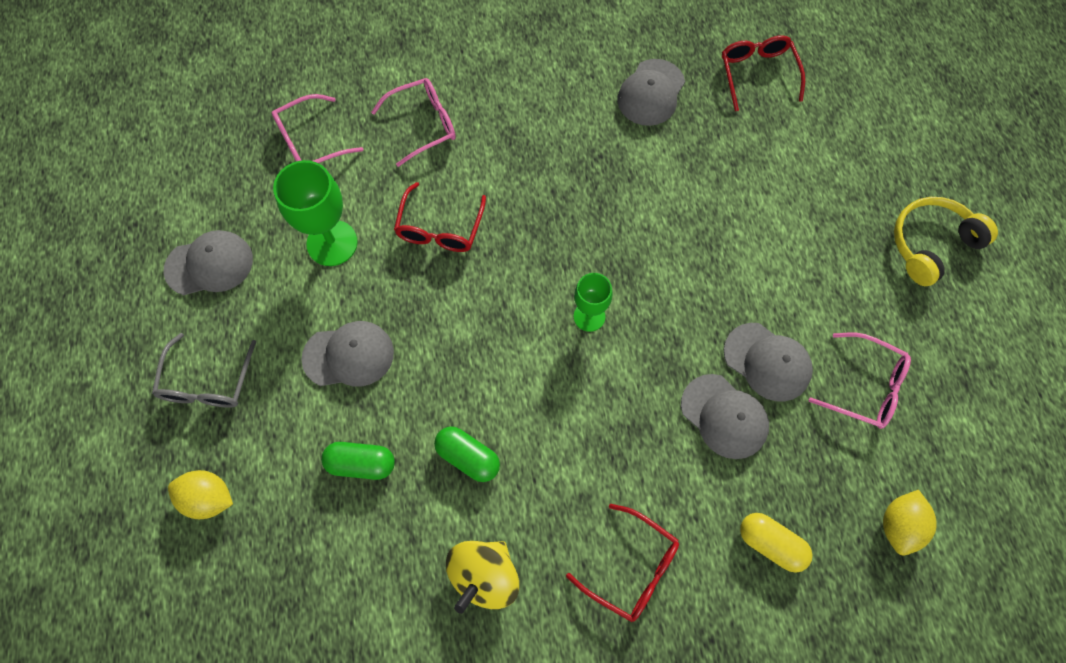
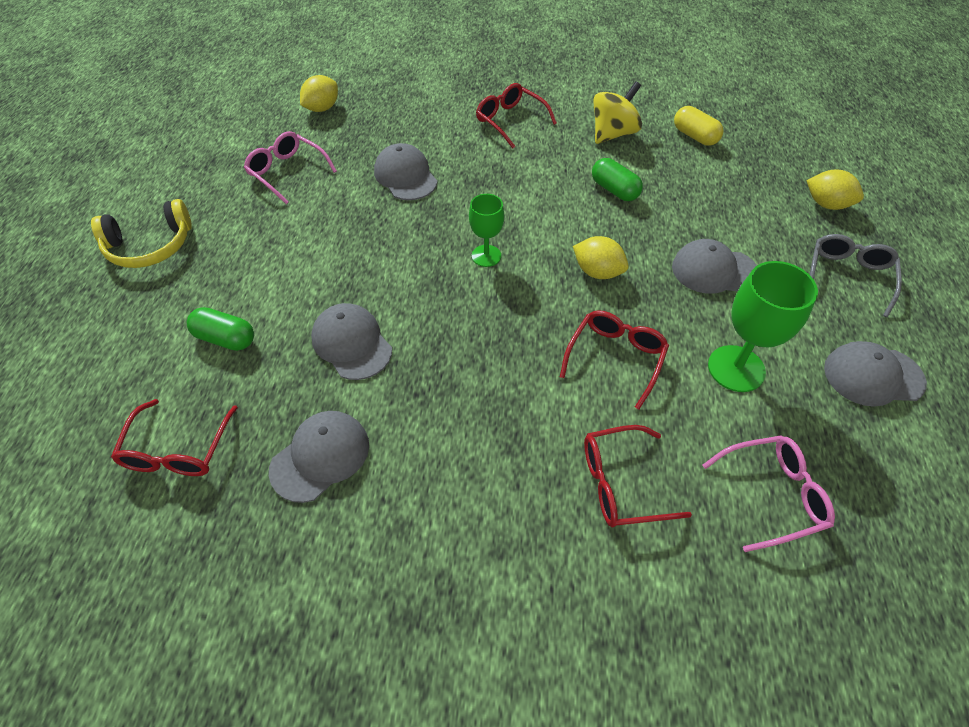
camera: 165 degrees left, 15 degrees down
(361, 464) = (701, 201): green capsule -> green capsule (225, 338)
(422, 125) = (622, 483): pink glasses -> red glasses
(470, 323) = (597, 272): none -> yellow lemon
(767, 362) = (351, 199): grey cap -> grey cap (352, 343)
(771, 544) = (412, 115): yellow capsule -> yellow capsule (695, 136)

